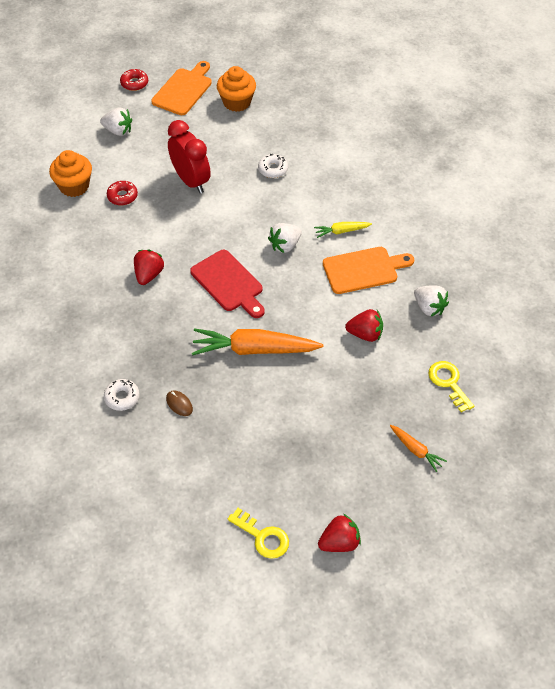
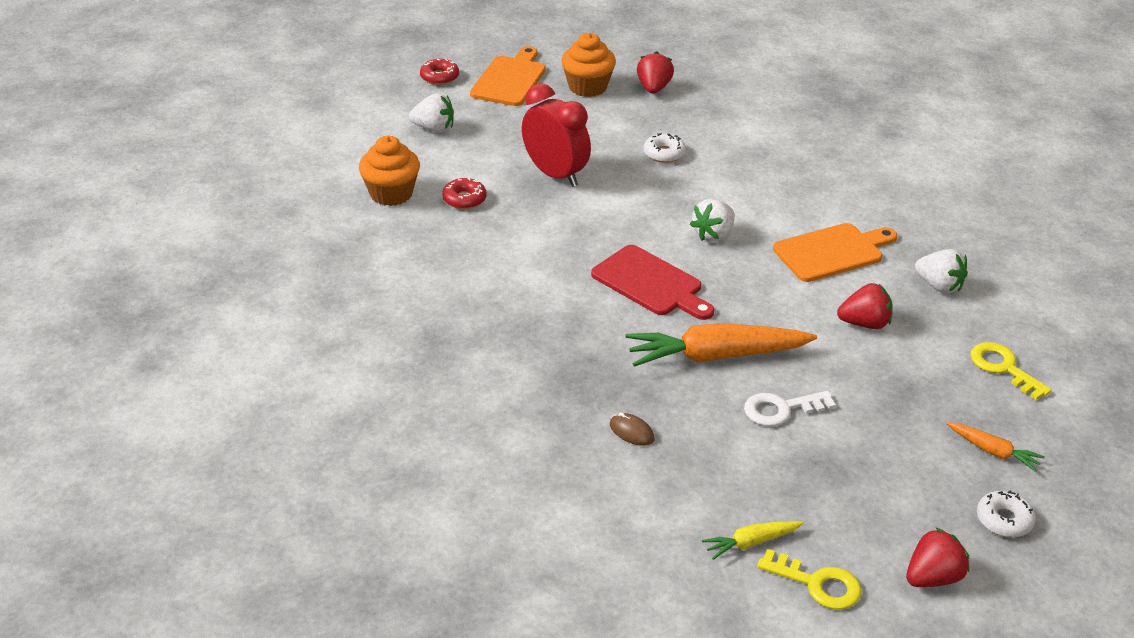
camera: 10 degrees left, 15 degrees down
(122, 397) = (544, 432): white donut -> white donut (1004, 520)
(149, 275) = (533, 284): red strawberry -> red strawberry (654, 88)
(284, 398) = (781, 409): none -> white key
(341, 231) = (784, 213): yellow carrot -> yellow carrot (751, 543)

